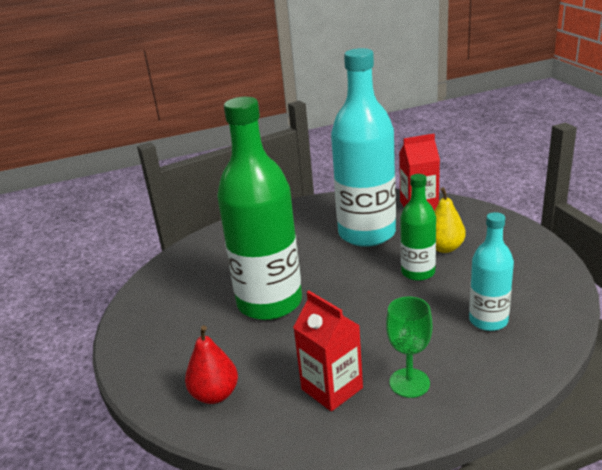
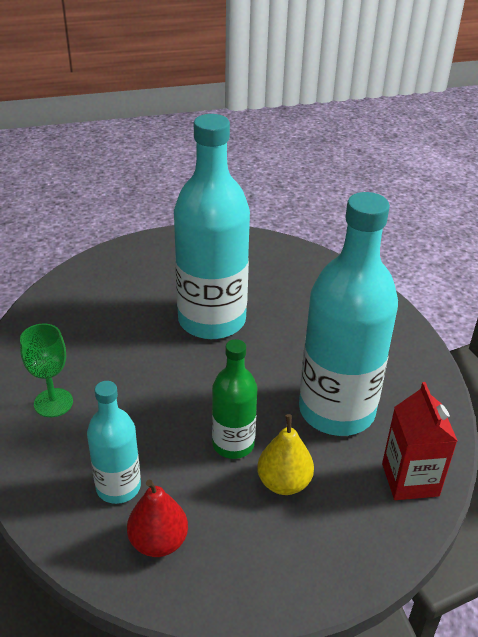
camera: 90 degrees right, 10 degrees up
(215, 394) = (96, 286): red pear -> red pear (158, 542)
(269, 302) = (212, 320): green bottle -> turquoise bottle
(332, 388) = (70, 352): red carton -> none

